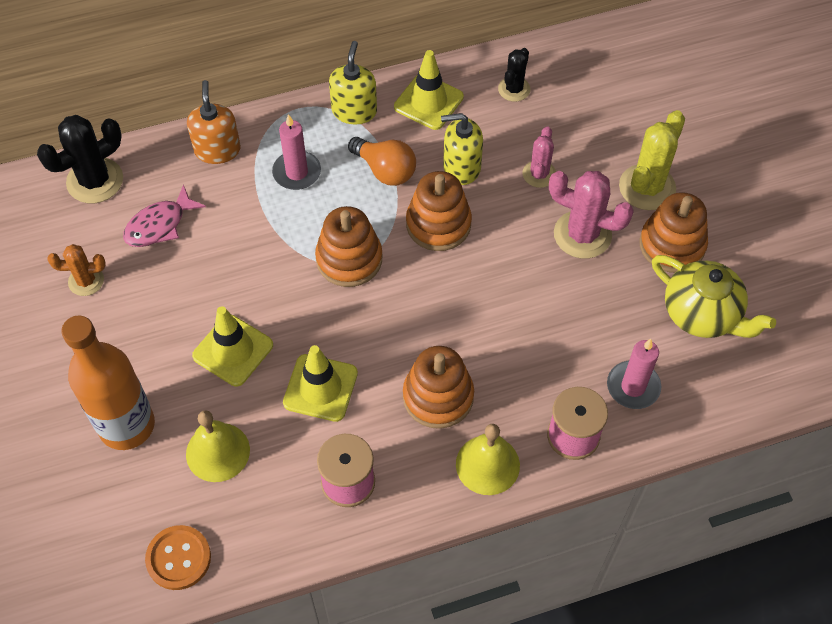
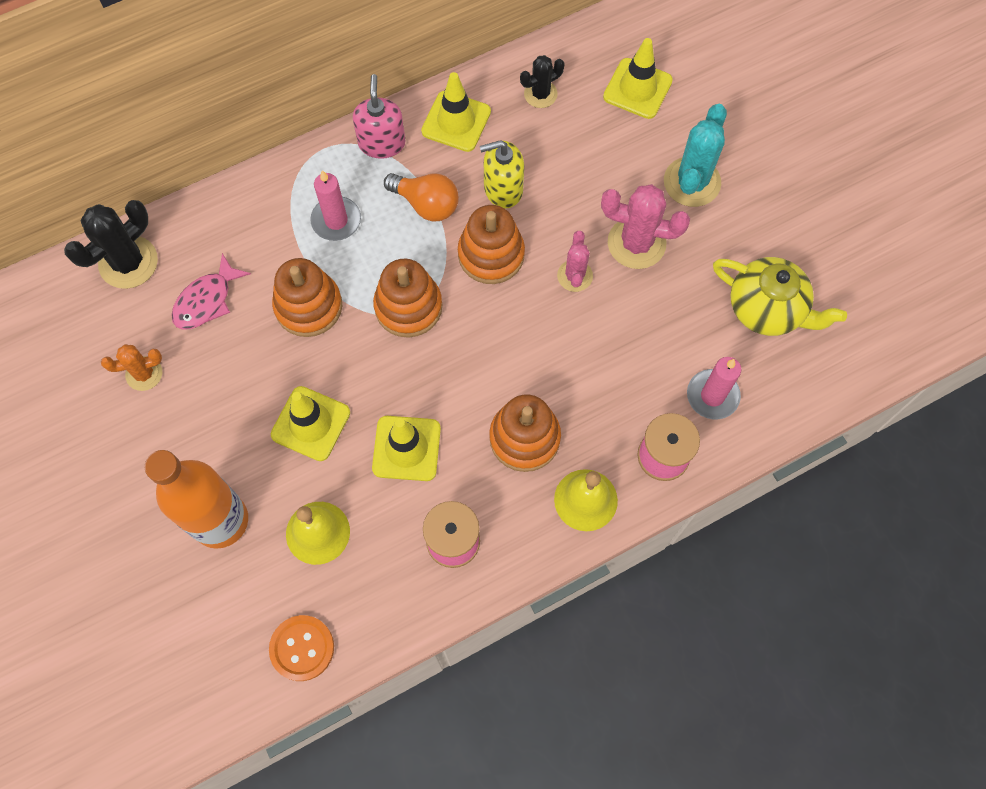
camera: 10 degrees left, 10 degrees up
(217, 150) = (249, 208): orange soap dispenser -> none
(354, 111) = (382, 143): yellow soap dispenser -> pink soap dispenser
(514, 89) = (540, 94): black cactus -> black cactus turned 45 degrees clockwise
(539, 174) = (582, 184): pink cactus -> pink cactus (575, 276)
(608, 97) = (637, 89): none -> yellow traffic cone
(647, 187) = (692, 182): yellow cactus -> turquoise cactus
(672, 245) = (726, 240): orange stacking toy -> orange stacking toy (308, 306)

